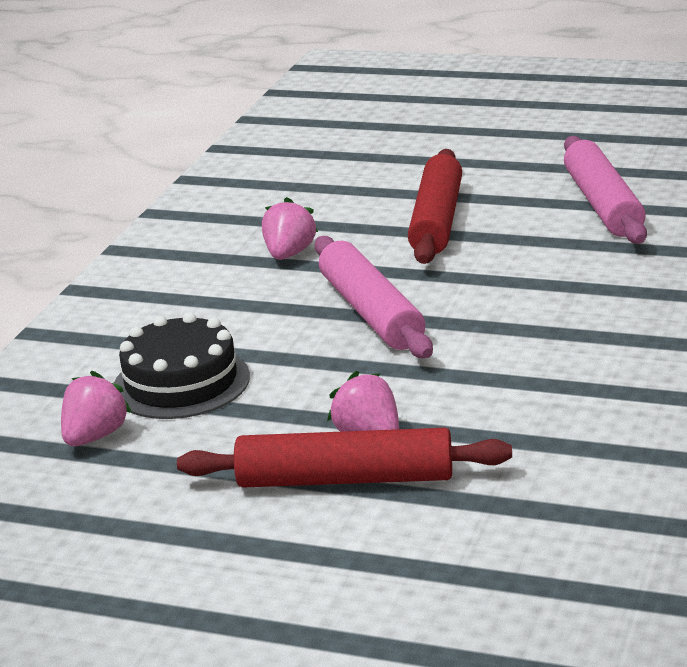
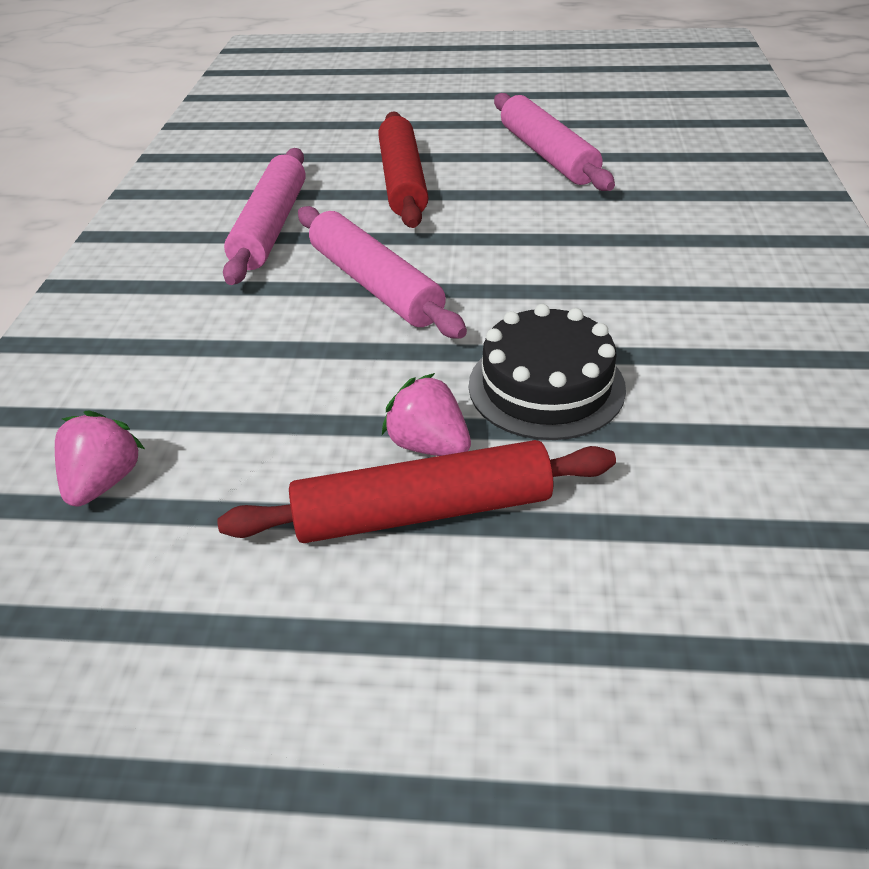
camera: 15 degrees left, 15 degrees up
(181, 383) = (193, 393): black cake -> black cake (546, 386)
(289, 254) = (271, 227): pink strawberry -> pink rolling pin

